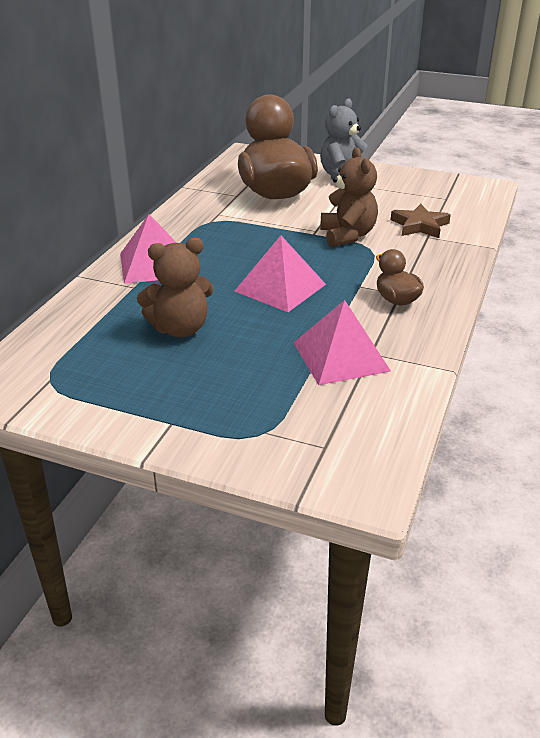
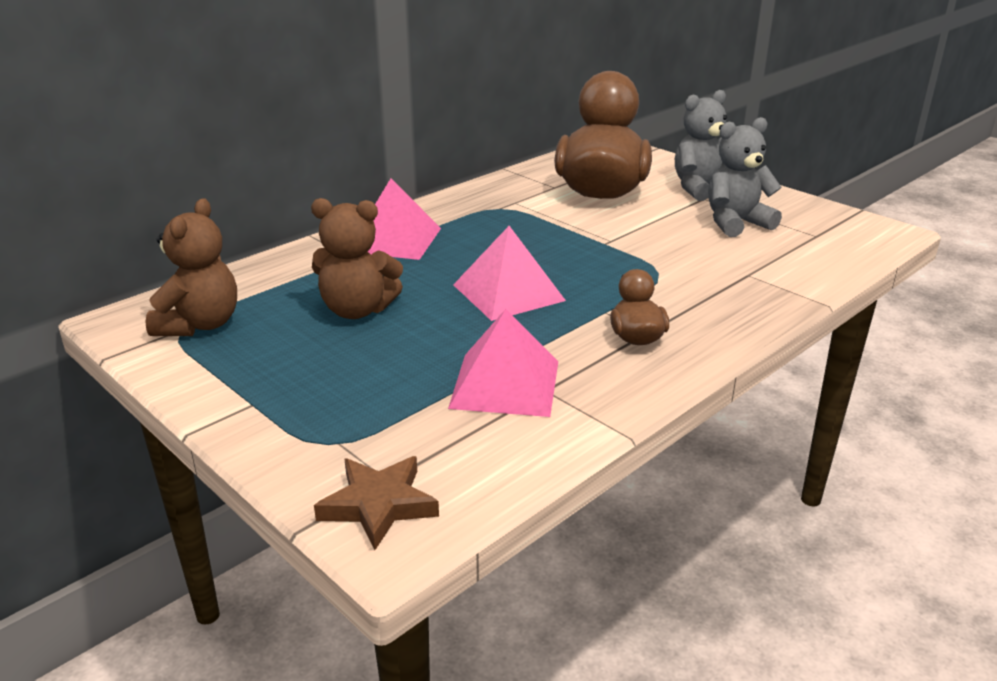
camera: 25 degrees right, 5 degrees down
(347, 235) = (644, 253): brown teddy bear -> brown teddy bear (200, 325)
(388, 199) = (736, 223): none -> grey teddy bear
(420, 225) = (749, 260): brown star -> brown star (378, 505)

